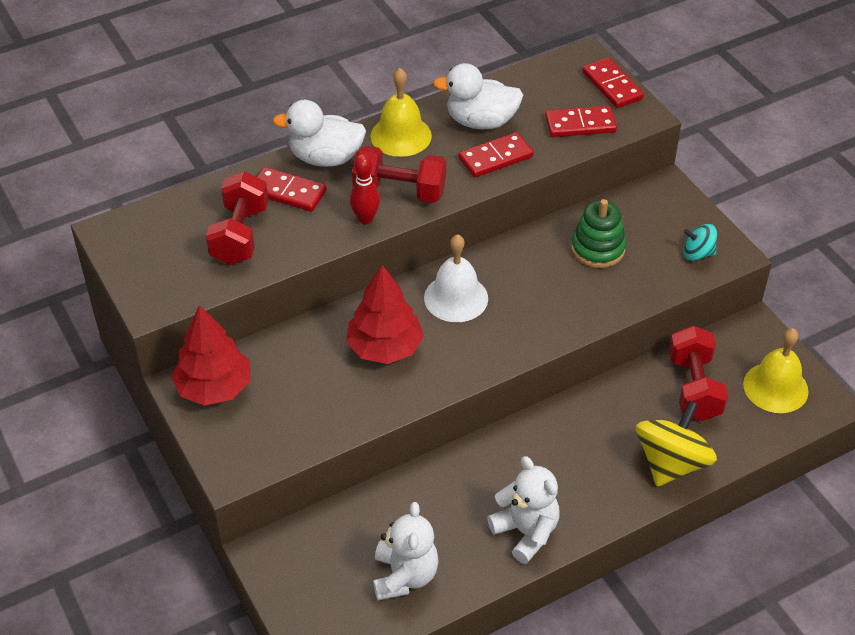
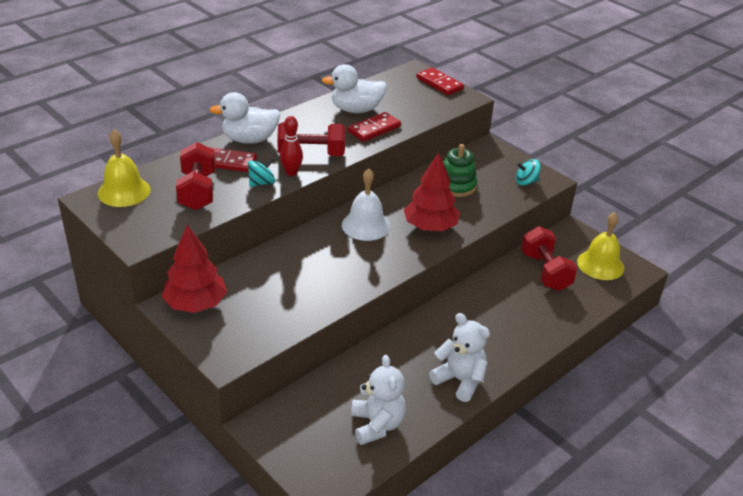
camera: 15 degrees left, 10 degrees down
(323, 231) = (261, 183): none -> turquoise spinning top
(384, 348) = (323, 262): red tree -> red tree (430, 227)
(401, 136) = (301, 122): yellow bell -> yellow bell (124, 191)
(580, 124) = (426, 106): red domino -> none
(671, 463) = (548, 320): yellow spinning top -> none

